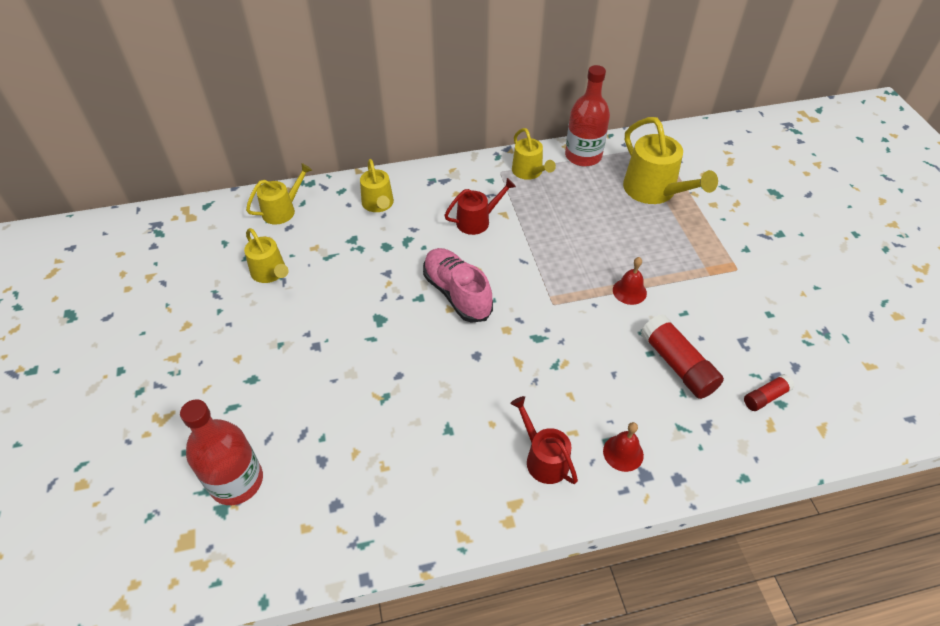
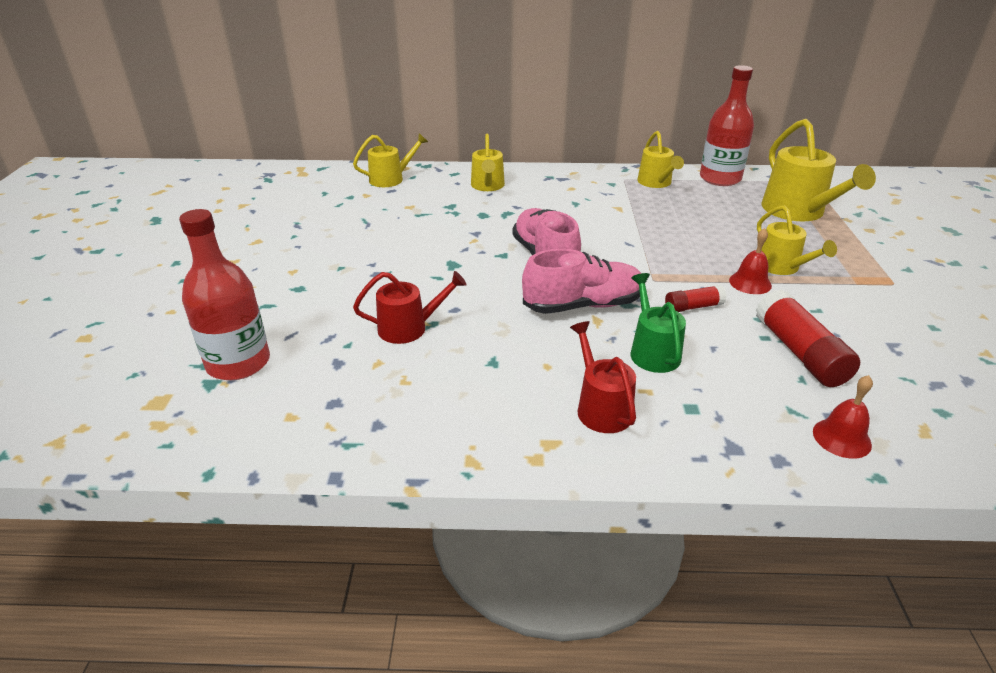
camera: 15 degrees right, 15 degrees down
(270, 273) = (357, 217): yellow watering can -> yellow watering can (781, 267)
(477, 221) = (587, 209): red watering can -> red watering can (409, 328)
(503, 347) = (583, 305): none -> pink shoe
(569, 389) = (652, 351): none -> green watering can
(623, 453) = (708, 421): red bell -> red bell (841, 438)
(765, 397) = (920, 402): red glue stick -> red glue stick (693, 307)

